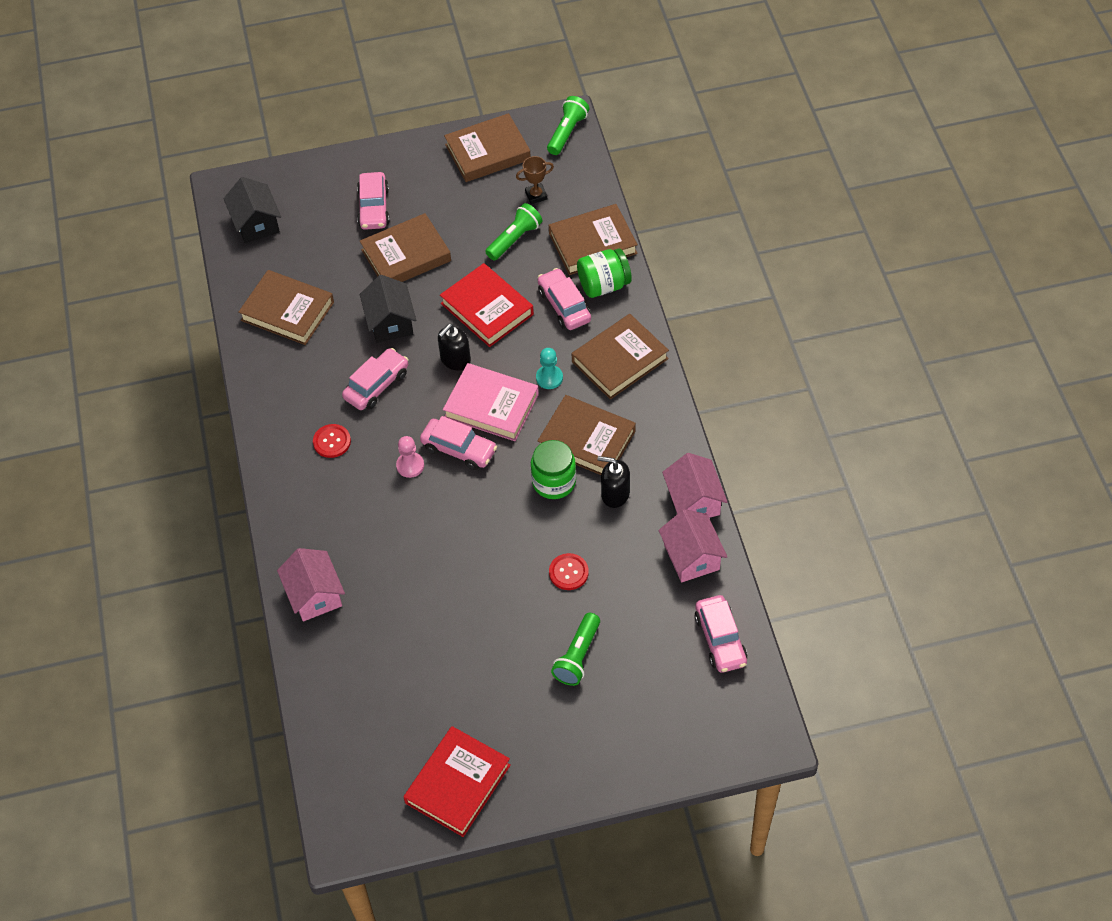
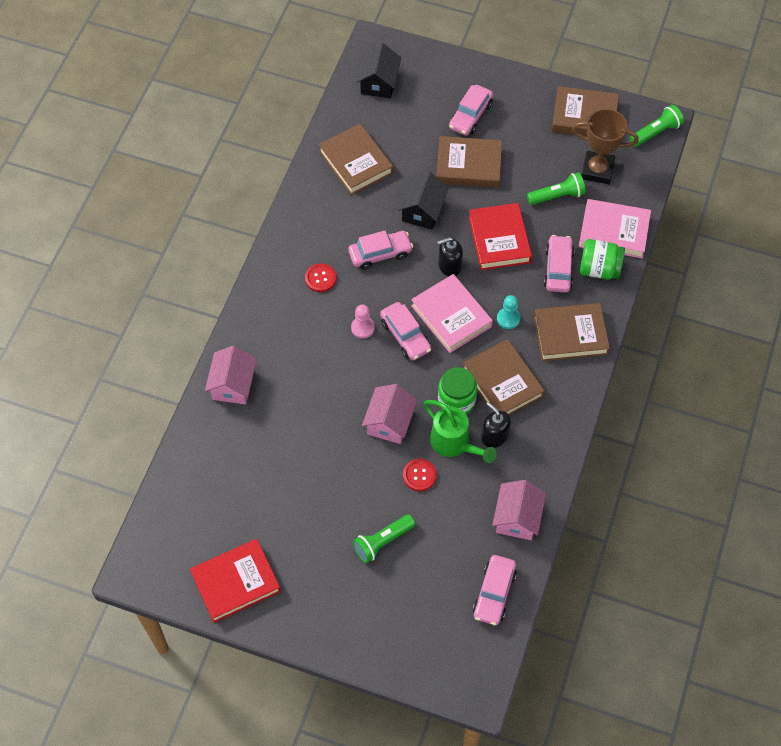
camera: 30 degrees right, 5 degrees up
(536, 195) = (597, 170): brown trophy -> brown trophy, size x1.87
(581, 523) = (454, 443): none -> green watering can
(592, 243) = (614, 231): brown book -> pink book
(693, 501) = (549, 476): pink house -> pink house (389, 422)

